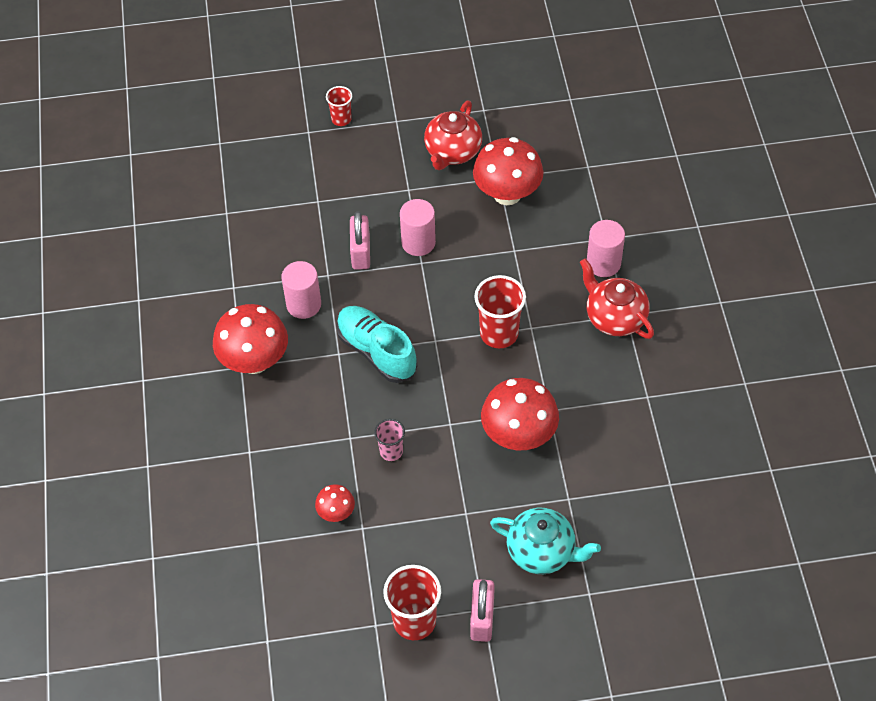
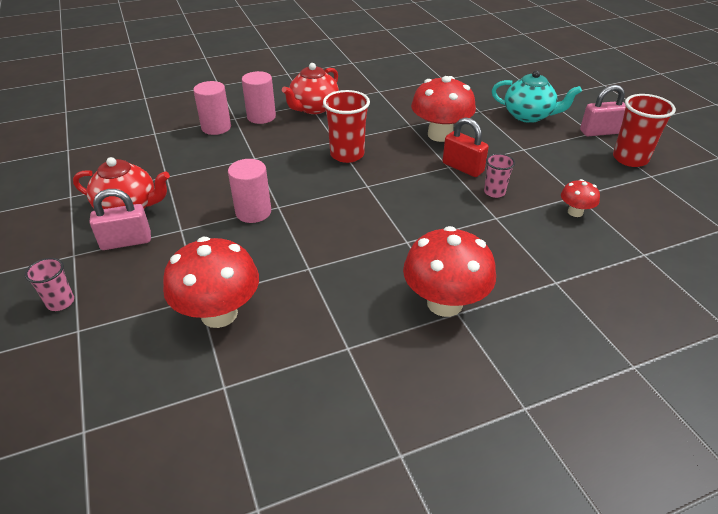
camera: 105 degrees left, 15 degrees down
(303, 304) = (354, 279): pink cylinder -> pink cylinder (216, 127)
(341, 119) = (60, 302): red cup -> pink cup
(361, 252) = (273, 249): pink padlock -> pink padlock (126, 241)
(376, 351) = (393, 217): turquoise shoe -> none
(444, 437) = (463, 167): none -> red padlock
(507, 194) = (187, 169): red mushroom -> red mushroom (219, 314)
(542, 551) = (528, 116): turquoise teapot -> turquoise teapot turned 105 degrees clockwise

